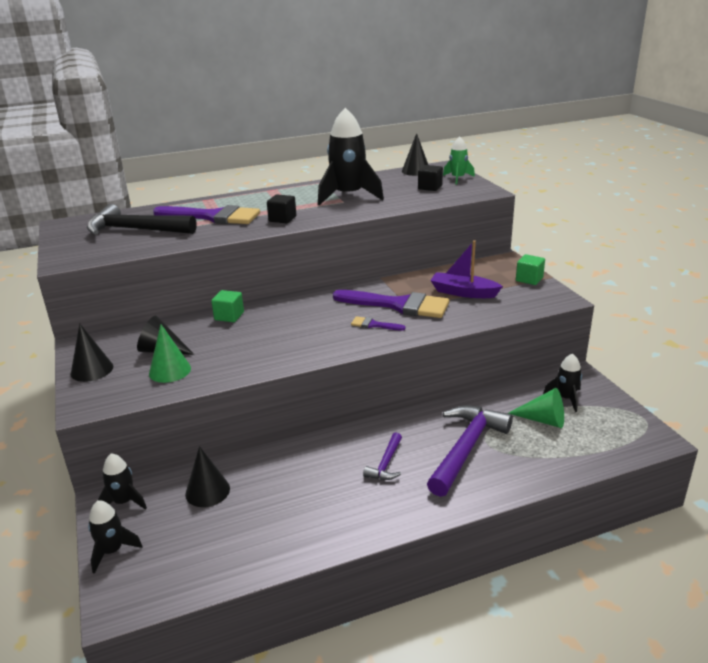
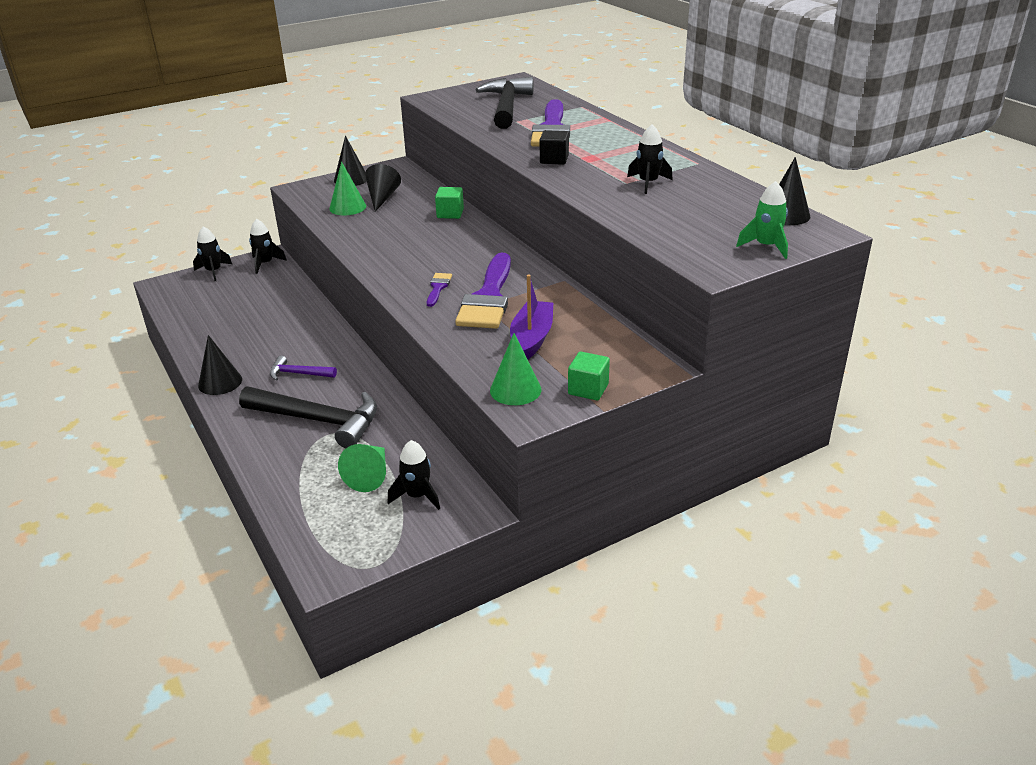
camera: 80 degrees right, 5 degrees up
(207, 491) = (272, 293): black cone -> black cone (220, 382)
(348, 196) = (648, 183): black rocket -> black rocket, size x0.51
(430, 187) = (711, 229): black cube -> none
(466, 449) = (318, 420): purple hammer -> black hammer
(530, 301) = (515, 390): none -> green cone

